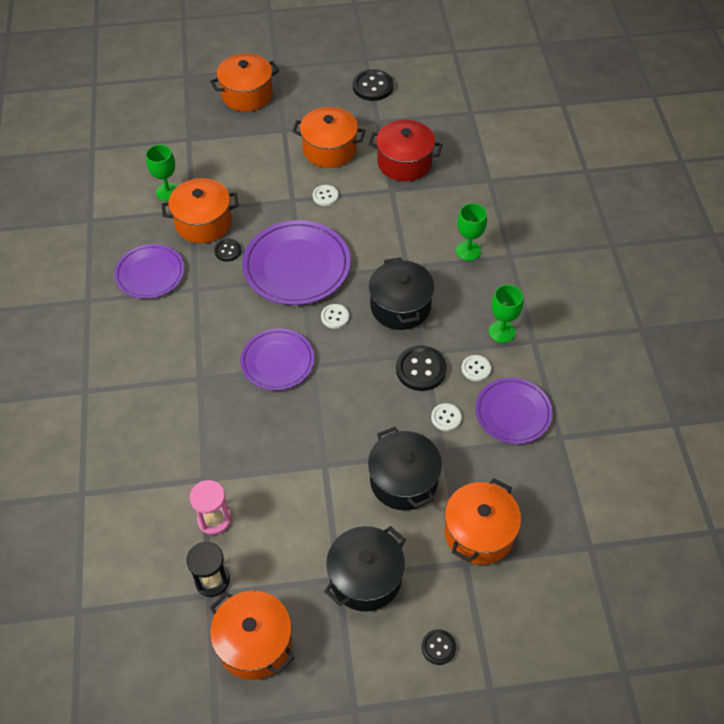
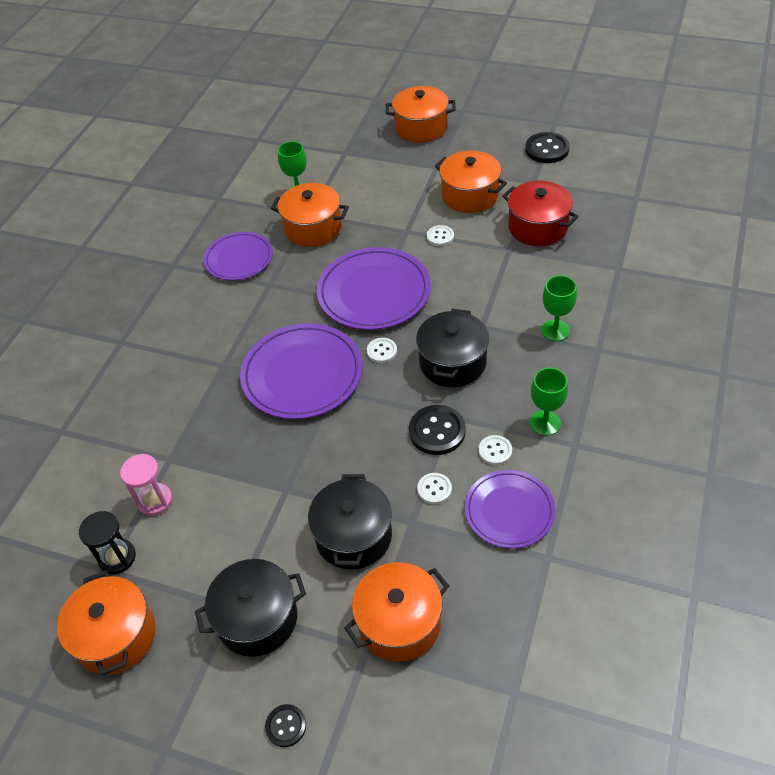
camera: 30 degrees right, 5 degrees down
(228, 251) = (319, 259): black button -> none
(277, 361) = (302, 374): purple plate -> purple plate, size x1.56

